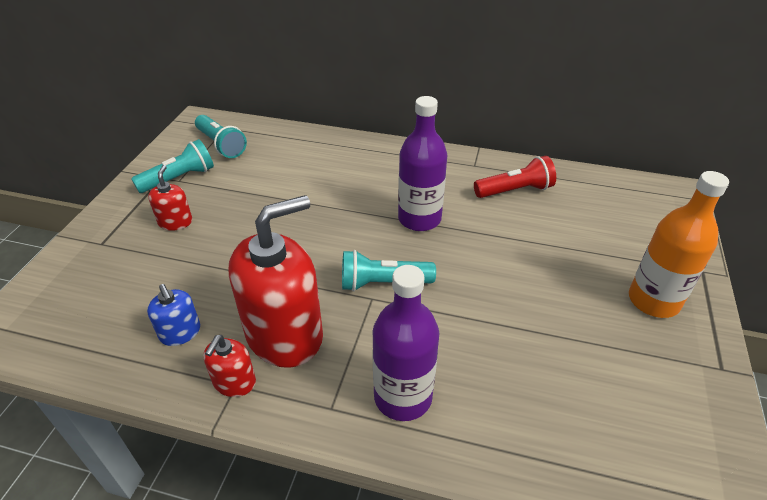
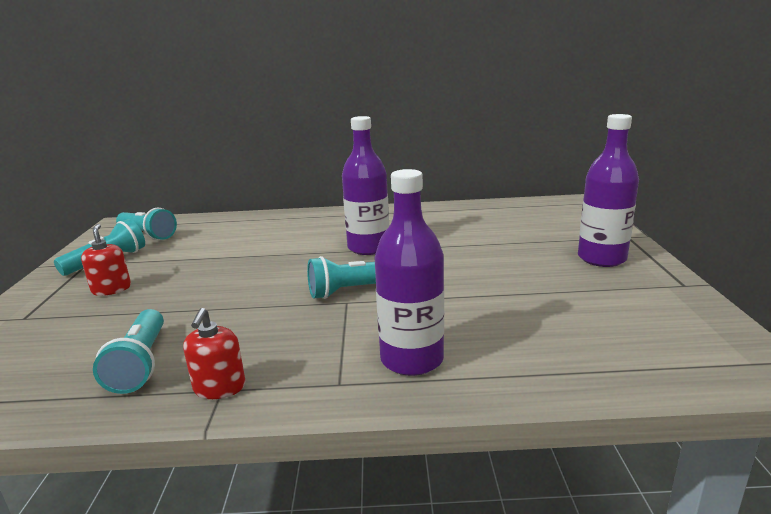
camera: 15 degrees left, 20 degrees down
(180, 332) = (141, 364): blue soap dispenser -> turquoise flashlight
(284, 334) = (264, 342): red soap dispenser -> none
(515, 190) = (445, 220): red flashlight -> none
(653, 301) = (601, 258): orange bottle -> purple bottle

